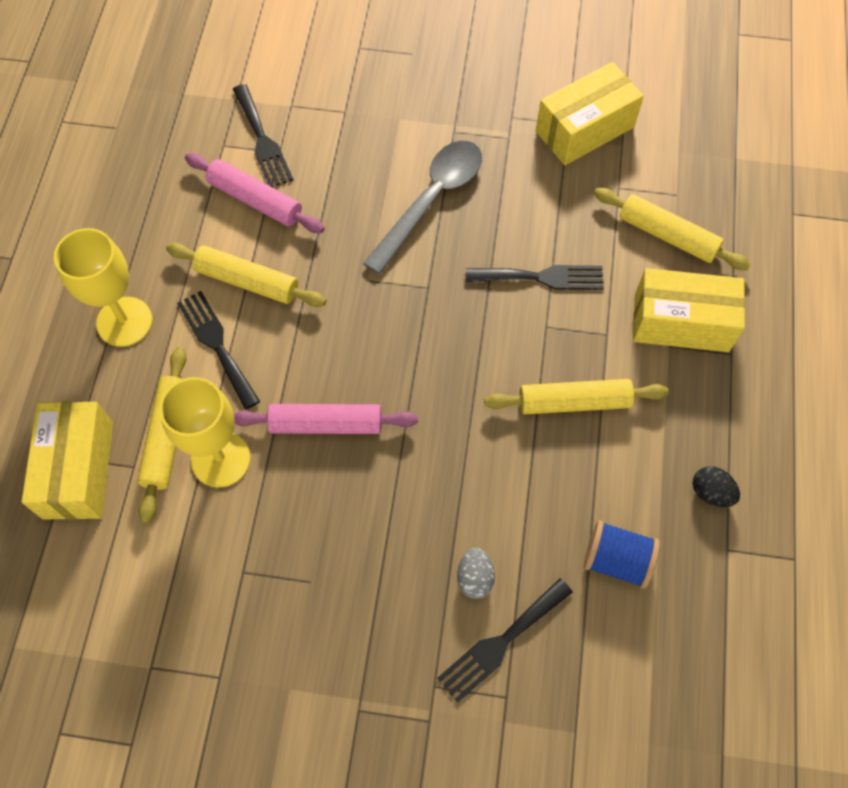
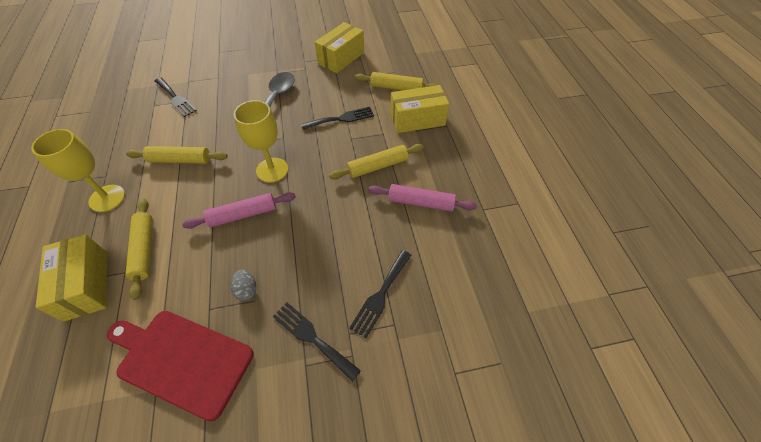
camera: 20 degrees left, 10 degrees down
(191, 638) = (182, 360): none -> red cutting board
(217, 344) = (168, 194): black fork -> black fork (312, 337)
(221, 459) = (182, 251): yellow goblet -> yellow goblet (272, 170)
(255, 200) = (177, 123): pink rolling pin -> pink rolling pin (421, 202)
(475, 578) = (353, 266): grey egg -> grey egg (246, 290)
(616, 560) = (428, 232): blue spool -> none
(711, 492) = (463, 186): black egg -> none

